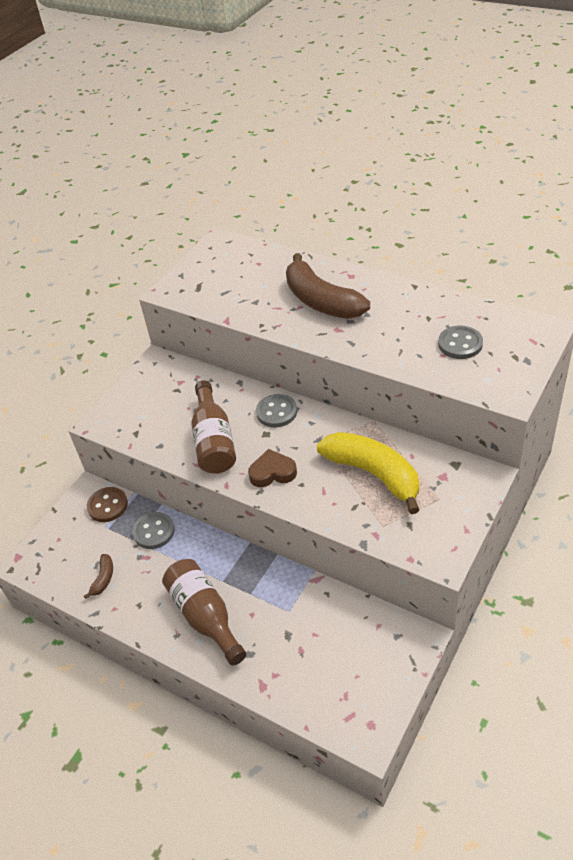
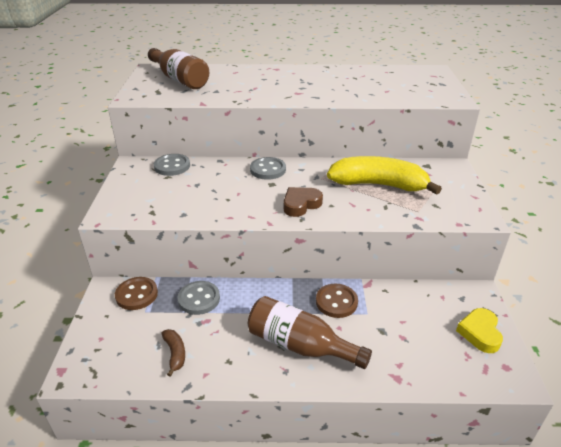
camera: 35 degrees left, 10 degrees down
(214, 441) = (231, 199): brown bottle -> brown bottle (179, 80)
(270, 586) = (336, 302): none -> brown button
(321, 301) = (269, 82): brown banana -> none
(378, 680) = (480, 333): none -> yellow heart
(460, 344) = (391, 84): grey button -> grey button (172, 166)

